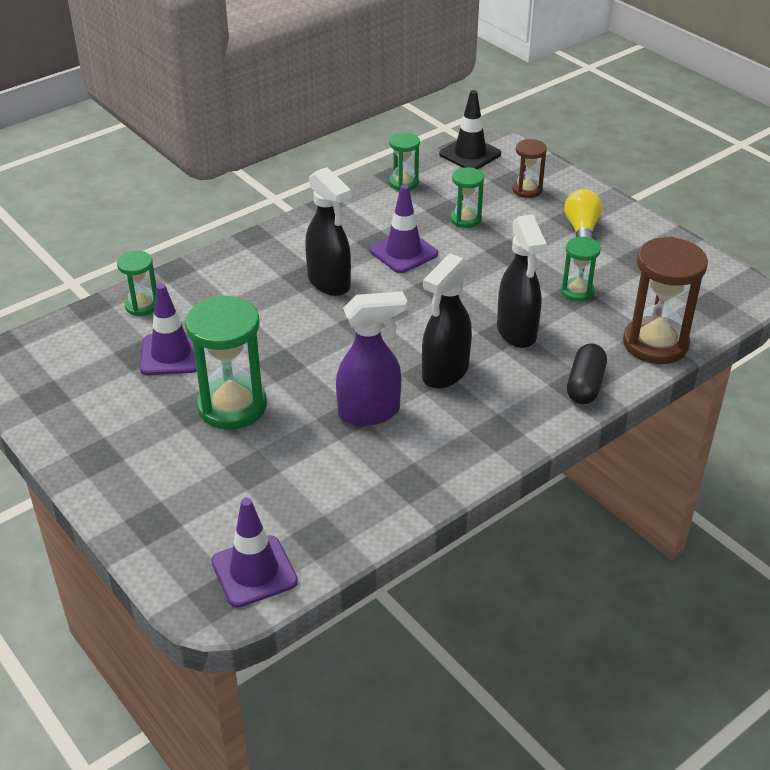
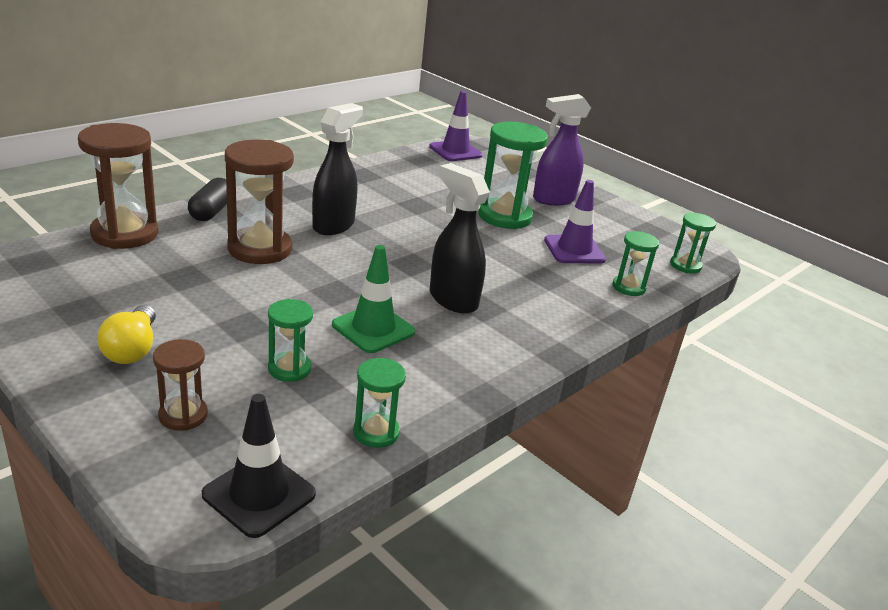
camera: 170 degrees right, 10 degrees down
(370, 412) = (396, 207): purple spray bottle -> purple spray bottle (553, 199)
(403, 252) = (373, 328): purple traffic cone -> green traffic cone
(517, 332) = (260, 249): black spray bottle -> brown hourglass
(577, 291) = (179, 280): green hourglass -> green hourglass (685, 265)

